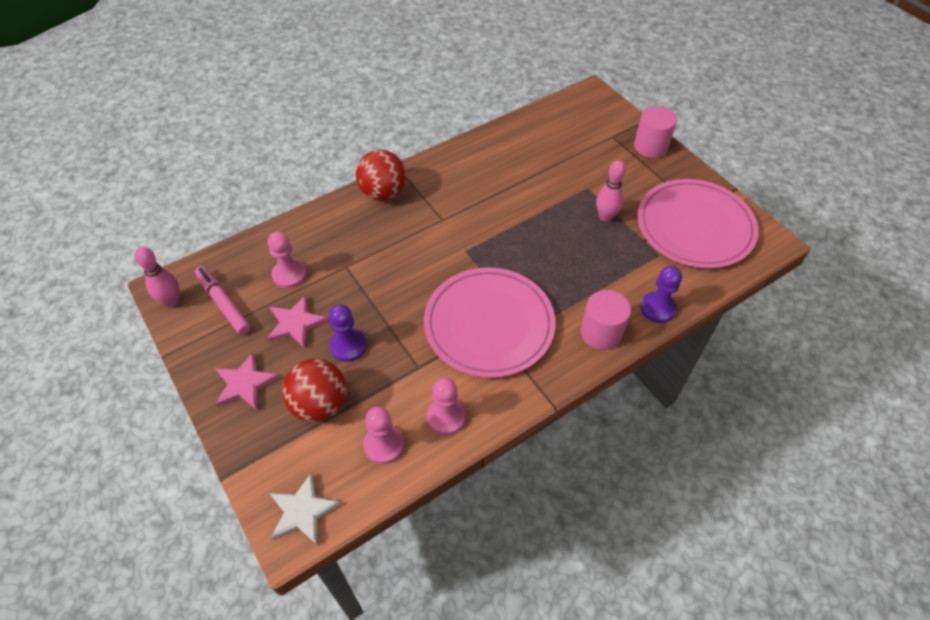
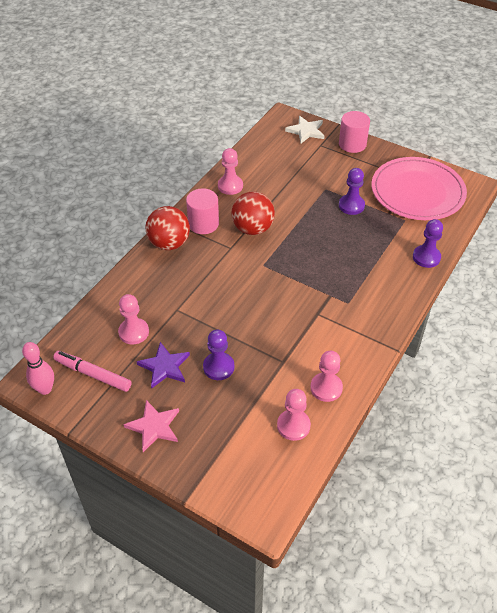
camera: 25 degrees left, 5 degrees down
(295, 323) = (164, 367): pink star -> purple star
(303, 511) = (264, 496): white star -> white star (306, 131)
(320, 404) = (225, 417): red ball -> red ball (252, 229)
(485, 151) = (230, 186): none -> pink pawn
(489, 324) = (315, 311): pink plate -> none
(601, 333) = (398, 288): pink cylinder -> pink cylinder (203, 224)
(605, 217) = (351, 205): pink bowling pin -> purple pawn

